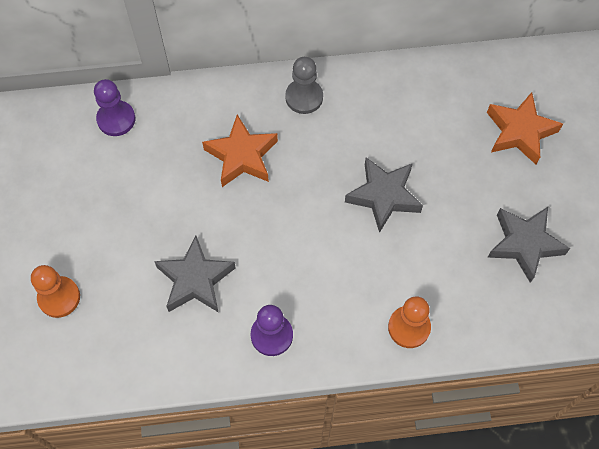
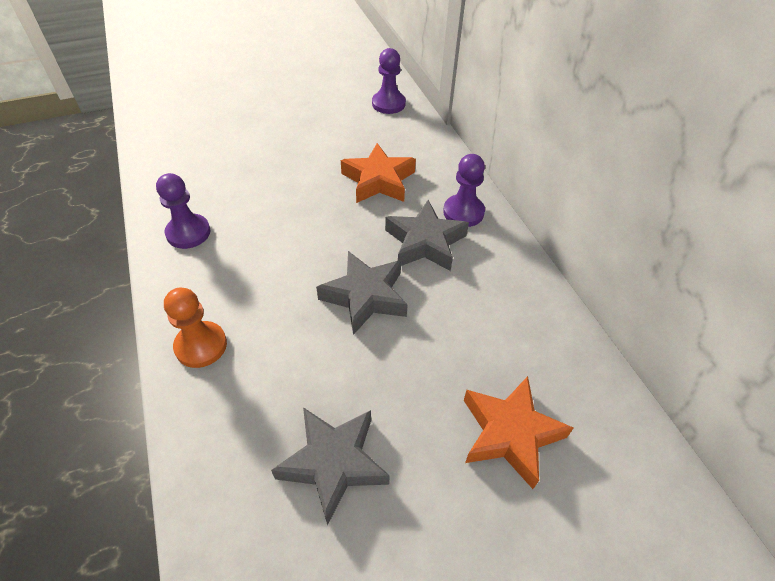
camera: 75 degrees right, 15 degrees down
(59, 297) = (218, 106): orange pawn -> none
(195, 280) = (242, 174): grey star -> grey star (425, 242)
(304, 97) = (463, 212): grey pawn -> purple pawn

